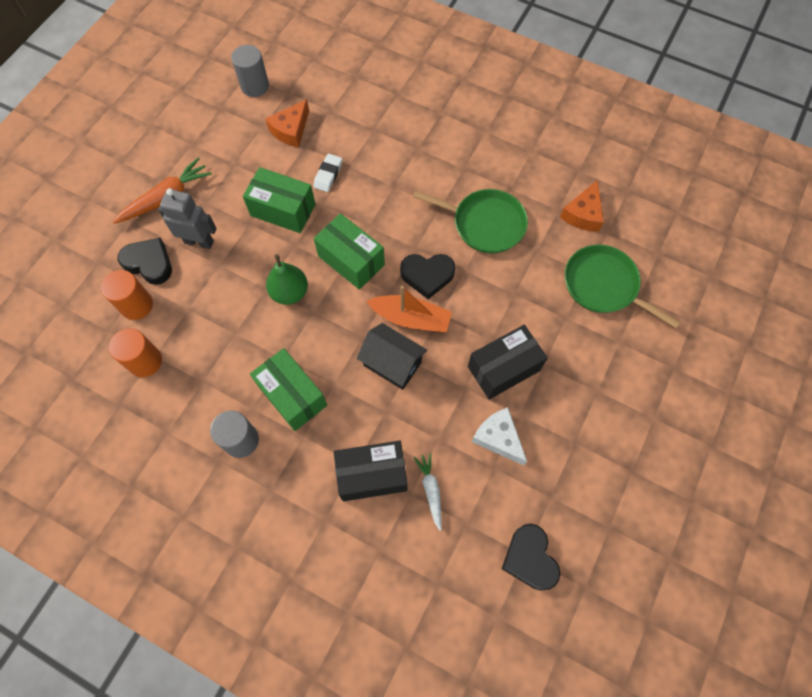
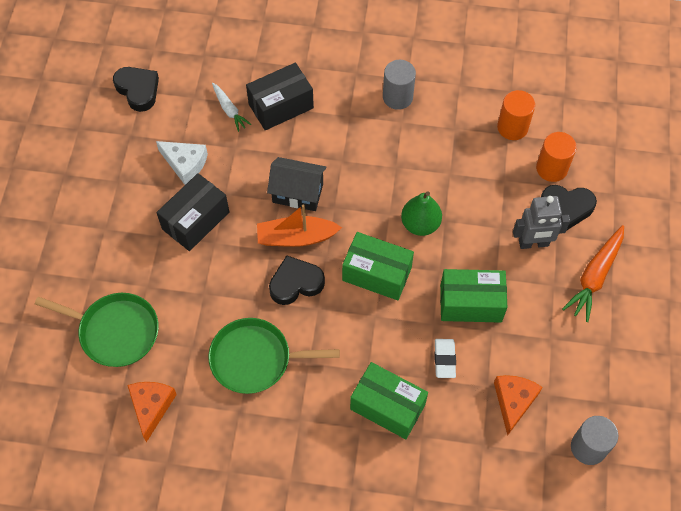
camera: 160 degrees right, 5 degrees down
(292, 395) = (373, 141): green box -> green box (387, 407)

